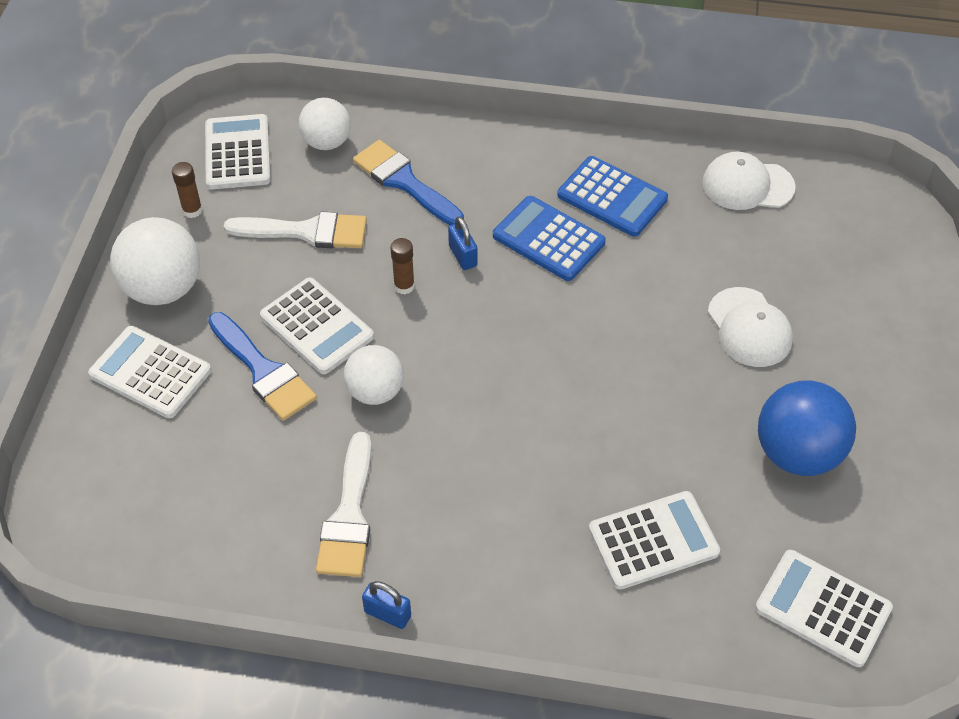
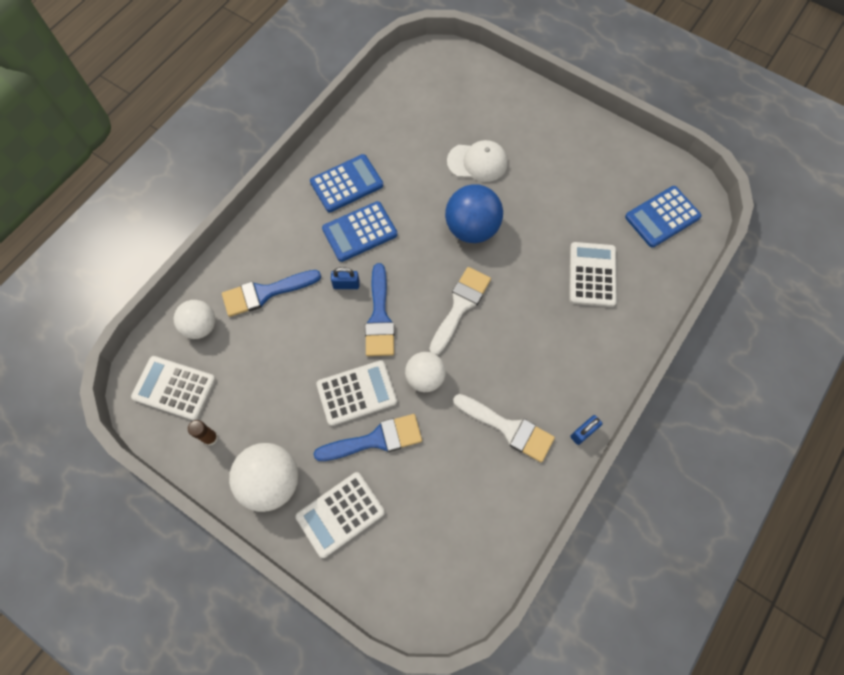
camera: 65 degrees left, 15 degrees up
(306, 232) = (273, 369): white brush -> white brush (460, 306)
(404, 286) = (352, 328): brown glue stick -> none
(435, 309) = (379, 317): none -> blue brush
(747, 185) = (377, 113): white cap -> none
(797, 453) = (568, 181): blue ball -> blue ball (472, 228)
(822, 608) = (662, 217): white calculator -> blue calculator

